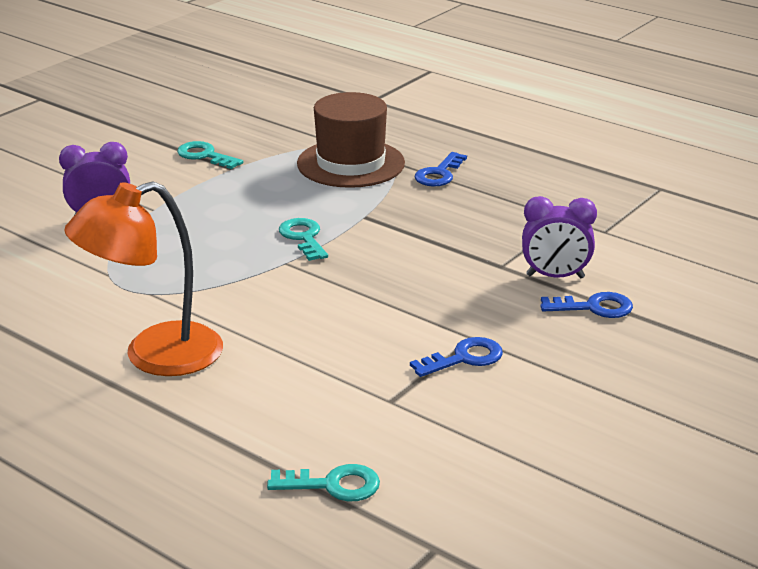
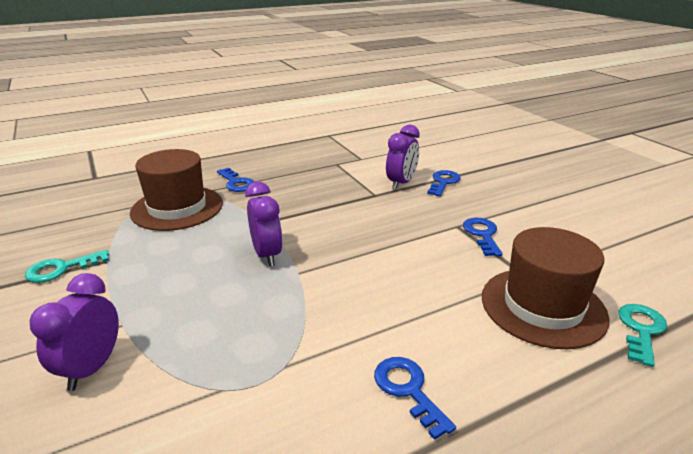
camera: 65 degrees left, 0 degrees up
(154, 356) = (408, 390): orange lamp -> blue key
(303, 237) = (267, 254): turquoise key -> purple clock
(332, 416) = (543, 306): none -> brown hat

